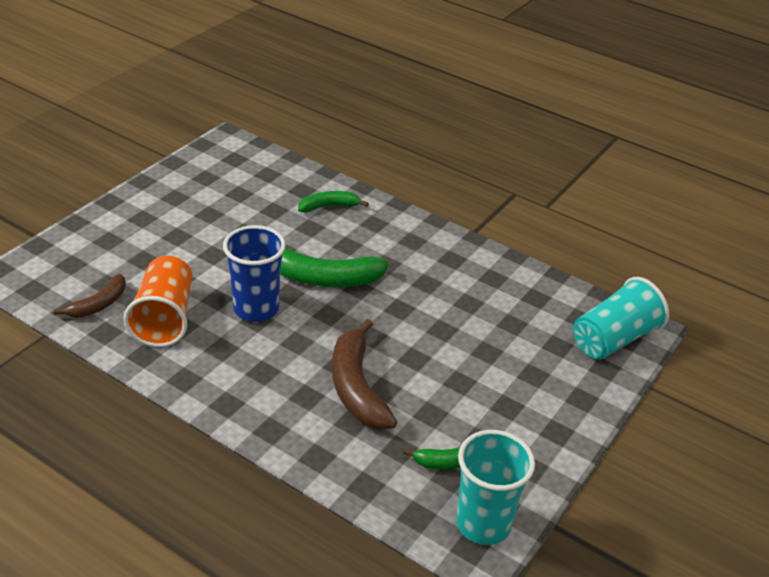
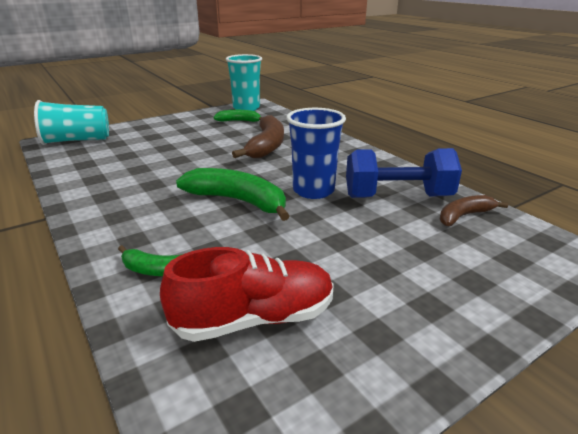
camera: 155 degrees left, 10 degrees down
(164, 318) = (397, 197): orange cup -> blue dumbbell
(249, 191) = (254, 319): none -> red shoe

